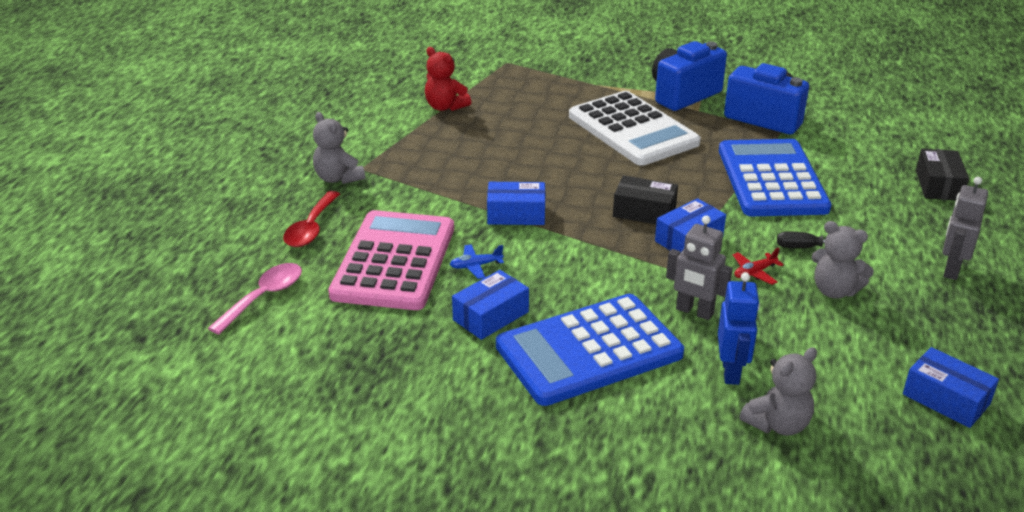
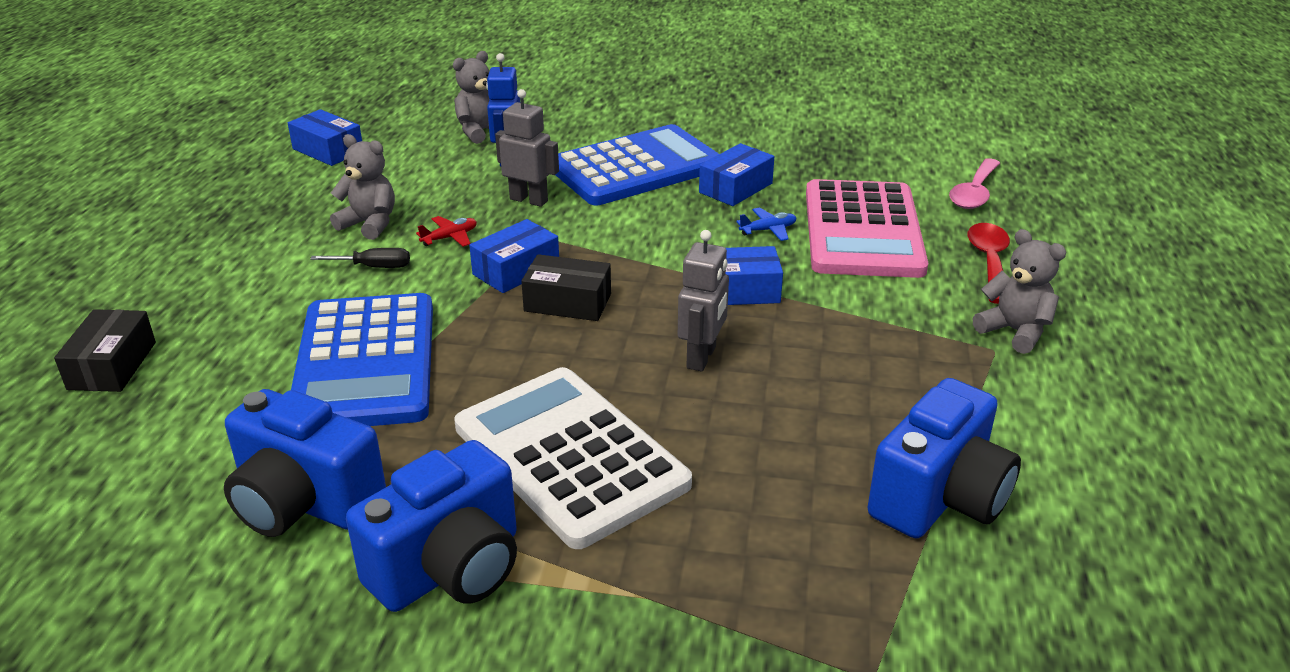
camera: 175 degrees right, 0 degrees up
(445, 107) = (939, 498): red teddy bear -> blue camera
(951, 269) = (216, 251): grey robot -> grey robot (702, 357)

